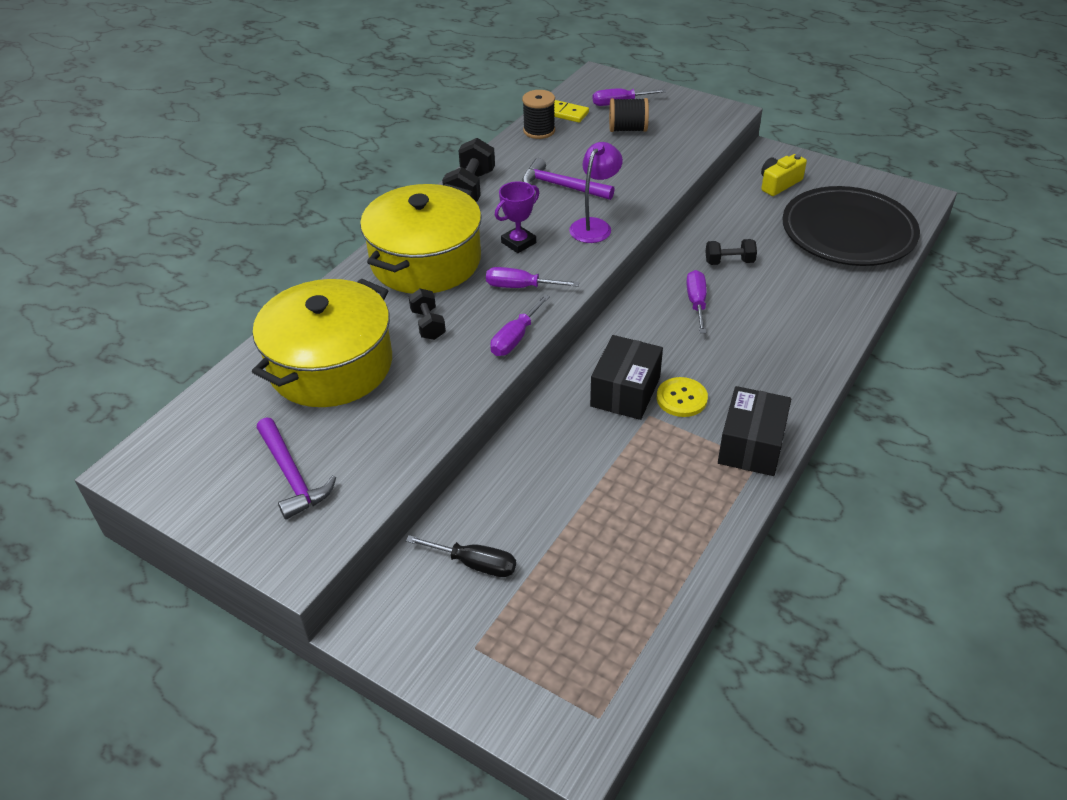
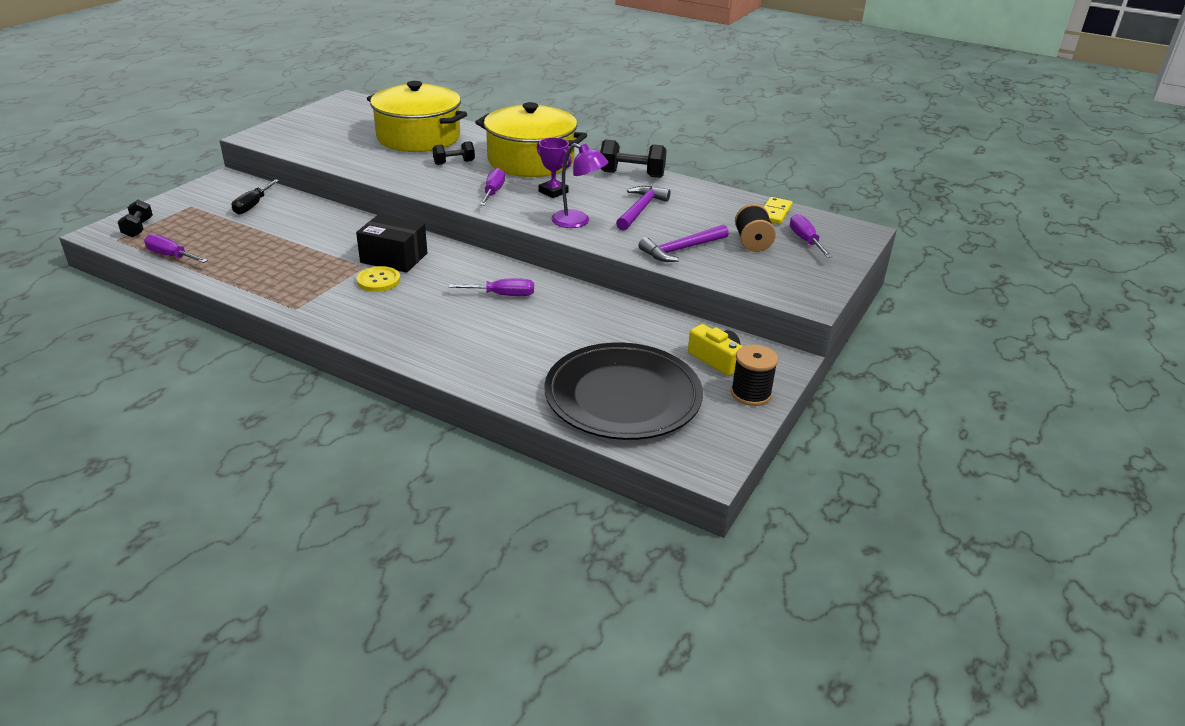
camera: 85 degrees right, 10 degrees down
(292, 476) = (323, 132): purple hammer -> purple hammer (681, 249)
(515, 338) = (431, 190): purple screwdriver -> purple screwdriver (171, 256)
(539, 130) = (736, 201): black spool -> black spool (751, 393)
(729, 262) = (565, 316): black dumbbell -> black dumbbell (138, 228)
(751, 445) = (313, 307): black box -> none

